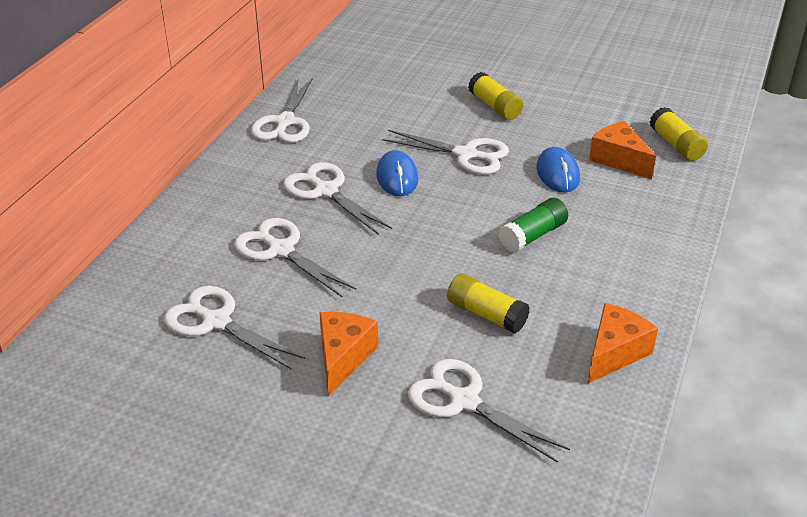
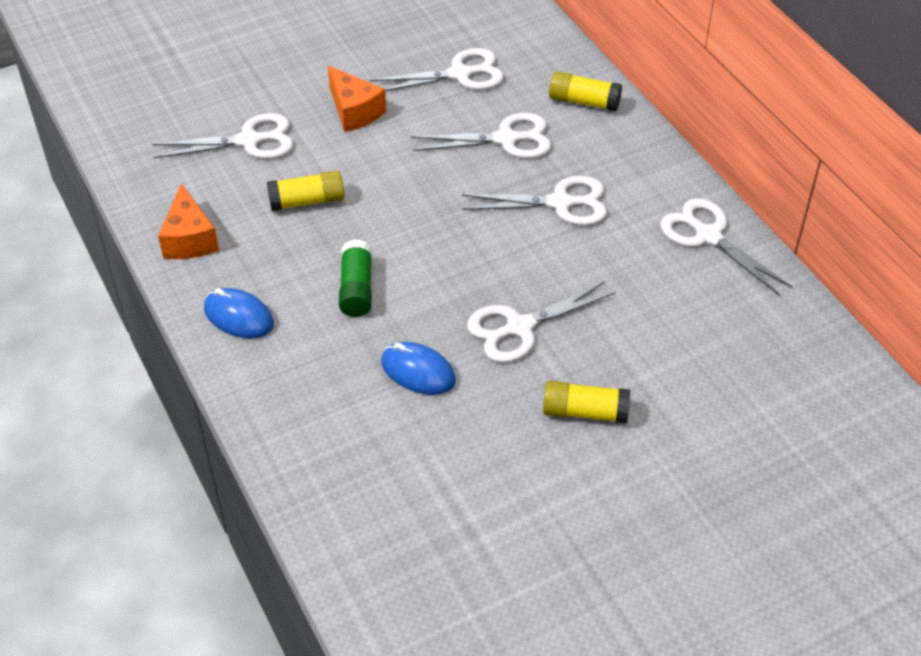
camera: 130 degrees right, 10 degrees up
(397, 177) = (533, 258): blue mouse -> blue mouse (239, 316)
(619, 160) = (386, 437): orange cheese -> none
(676, 145) = (357, 509): yellow glue stick -> yellow glue stick (584, 101)

